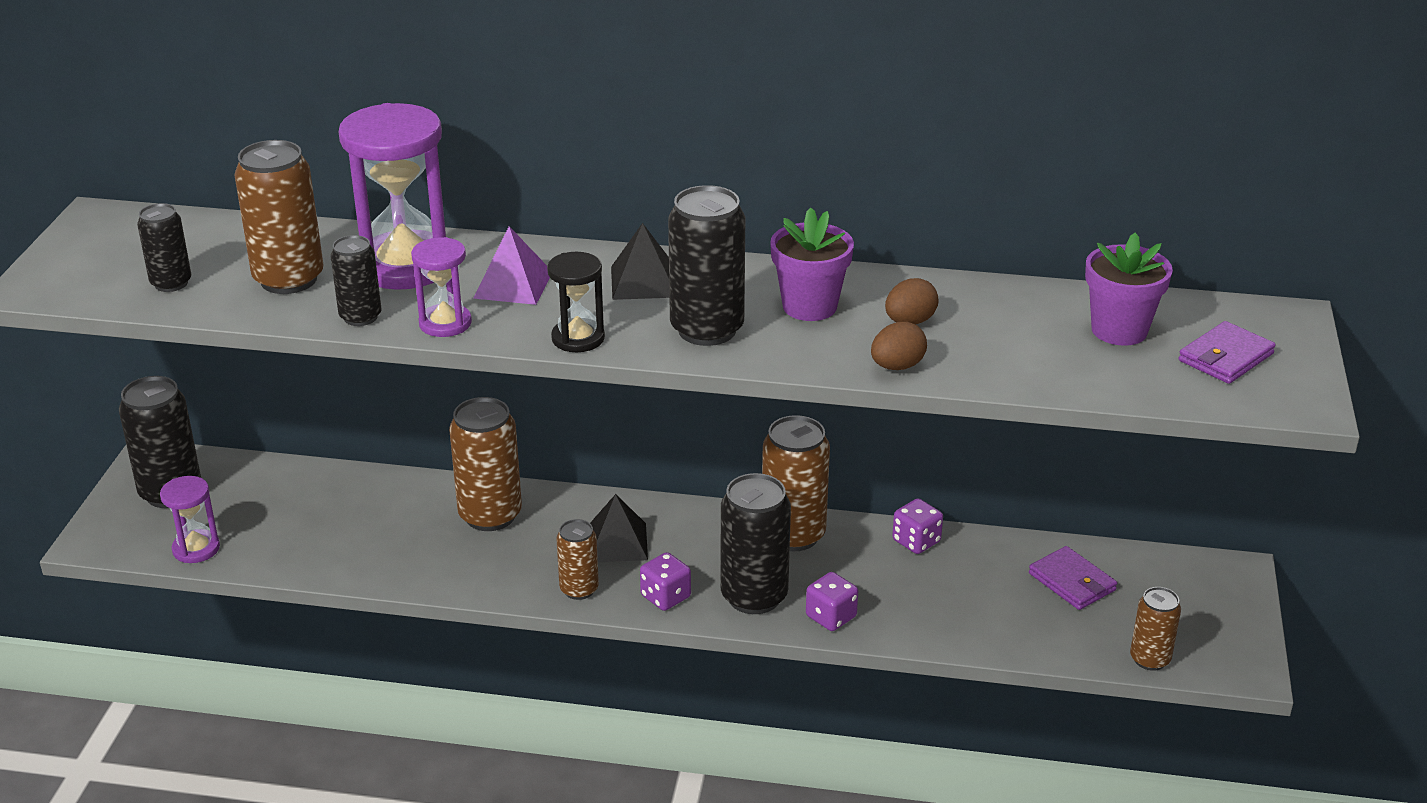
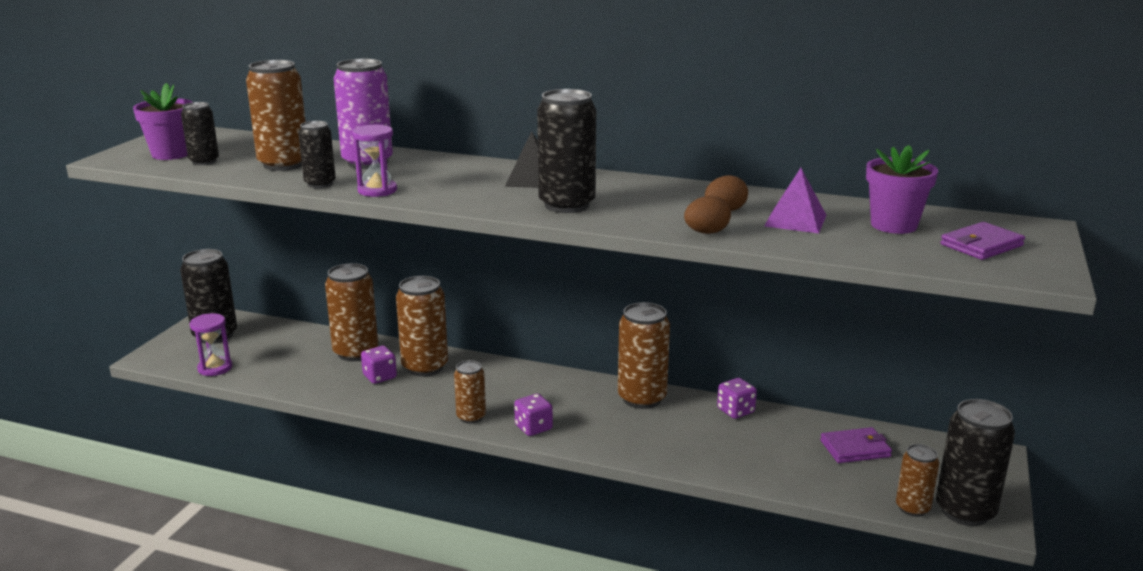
camera: 10 degrees right, 10 degrees down
(385, 501) = (355, 352): none -> brown can
(405, 265) = (367, 162): purple hourglass -> purple can
(513, 284) = (437, 175): purple pyramid -> purple pyramid (795, 220)
(578, 338) = (468, 203): black hourglass -> none
(617, 542) = (509, 391): black pyramid -> none
(754, 596) = (600, 434): black can -> black can (965, 511)
(809, 306) = (650, 198): purple flower pot -> purple flower pot (171, 154)
(831, 617) = (656, 453): purple dice -> purple dice (380, 377)
(1072, 582) = (855, 448): purple wallet -> purple wallet turned 75 degrees counterclockwise

